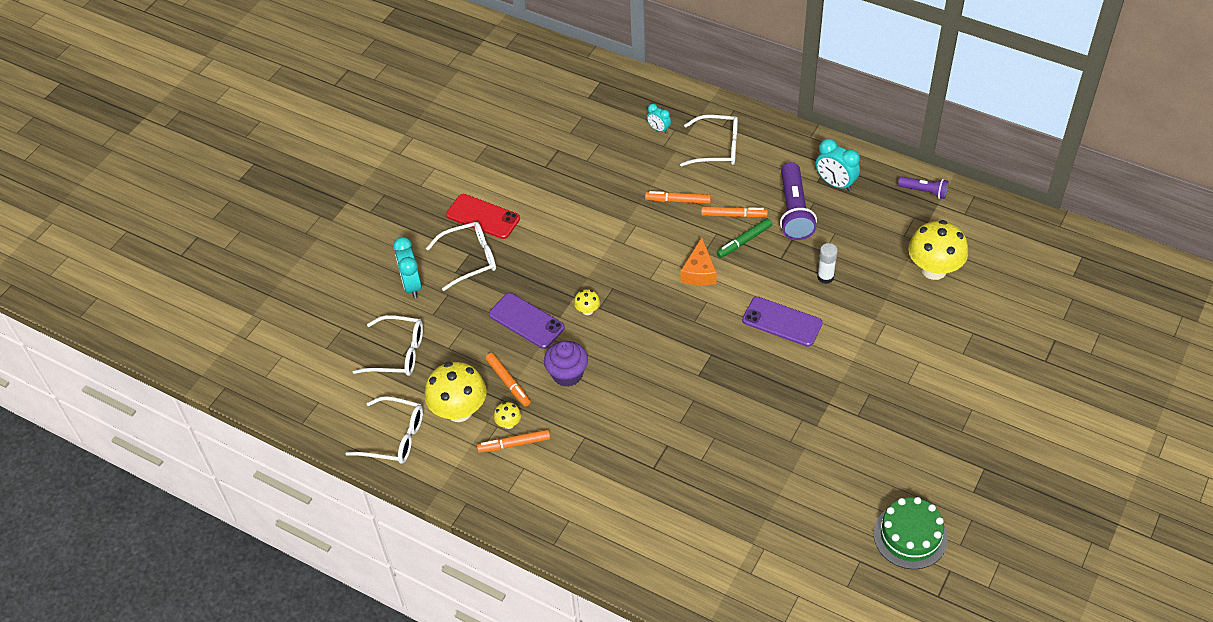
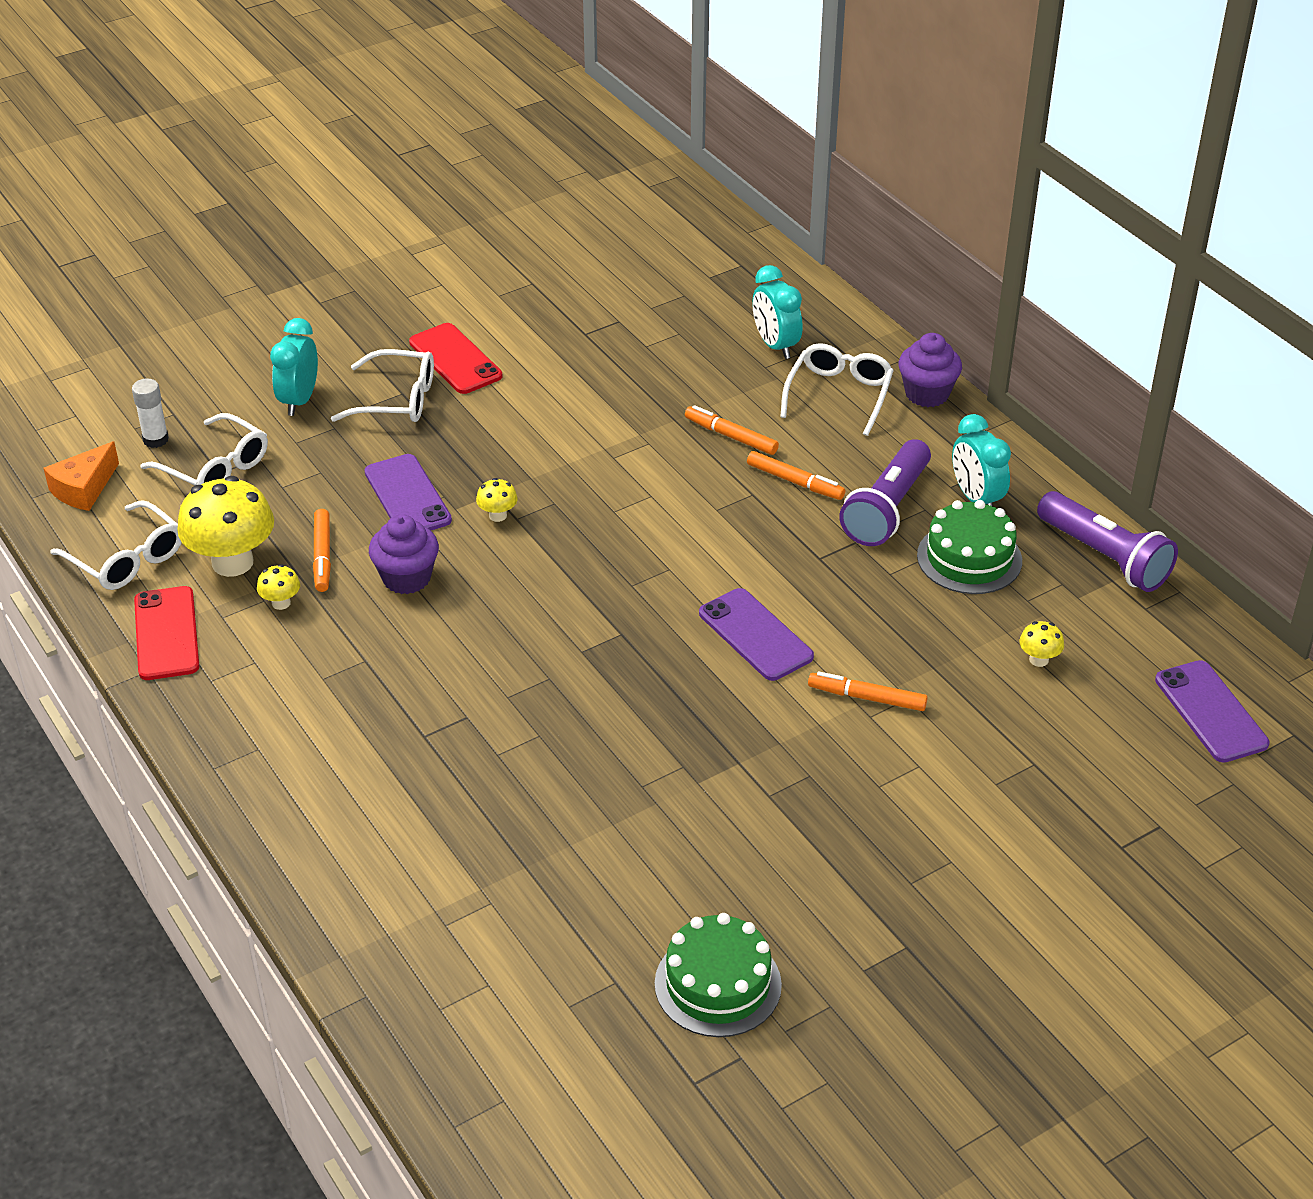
camera: 25 degrees right, 10 degrees down
(458, 474) = (166, 633): none -> red phone
(514, 444) = (267, 629): orange marker -> orange marker (867, 697)
(659, 129) = (775, 345): turquoise clock -> turquoise clock, size x1.72
(699, 272) = (689, 530): orange cheese -> orange cheese (84, 489)
(717, 148) = (839, 395): white glasses -> white glasses turned 105 degrees counterclockwise
(744, 241) = (783, 518): green marker -> none
(763, 126) = (927, 394): none -> purple cupcake
(825, 277) = (865, 606): white glue stick -> white glue stick (155, 440)
(857, 223) = (969, 558): none -> green cake
(924, 191) = (1104, 557): purple flashlight -> purple flashlight, size x1.81
(934, 269) = (1038, 659): yellow mushroom -> yellow mushroom, size x0.45
(1035, 261) = (1211, 712): none -> purple phone

